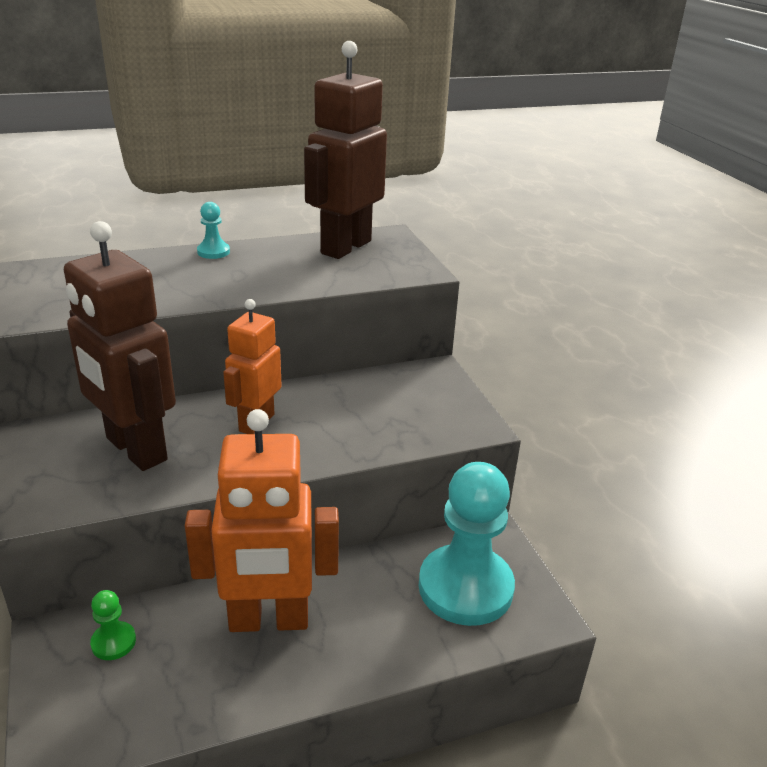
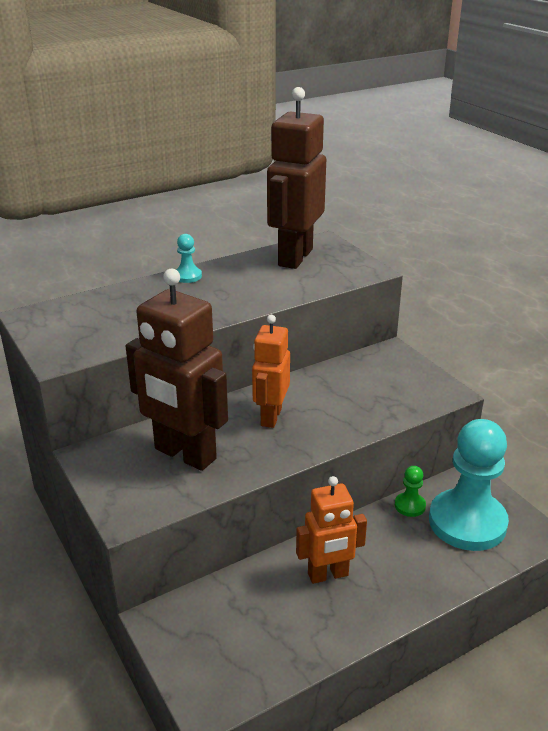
camera: 10 degrees left, 0 degrees up
(113, 642) = (212, 614): green pawn -> green pawn (410, 506)
(269, 620) = (328, 575): orange robot -> orange robot, size x0.61

